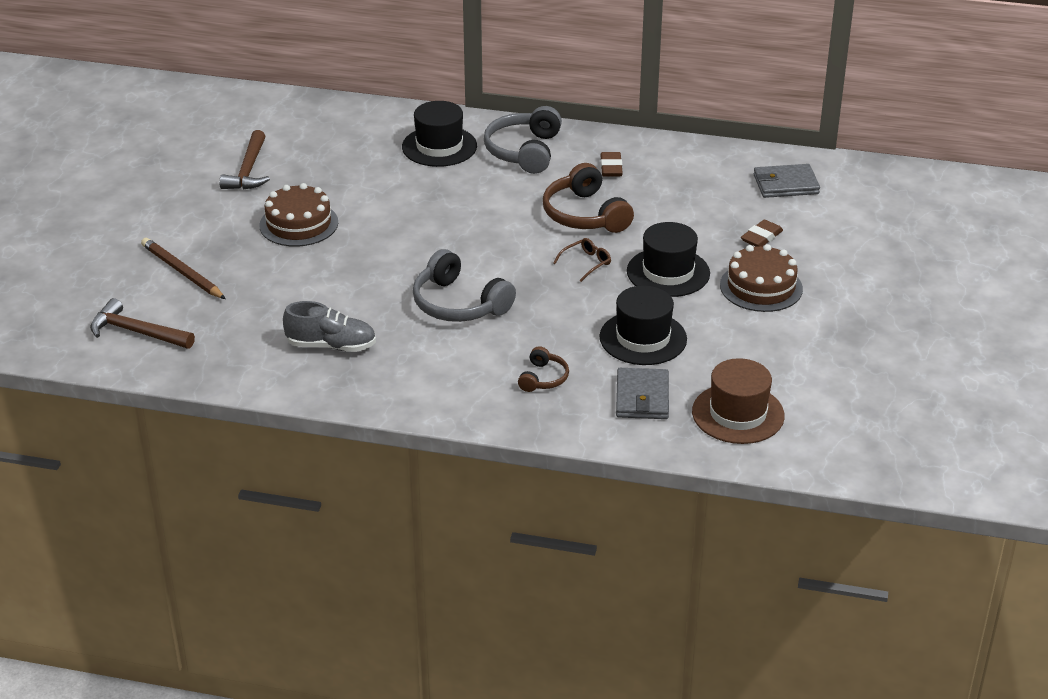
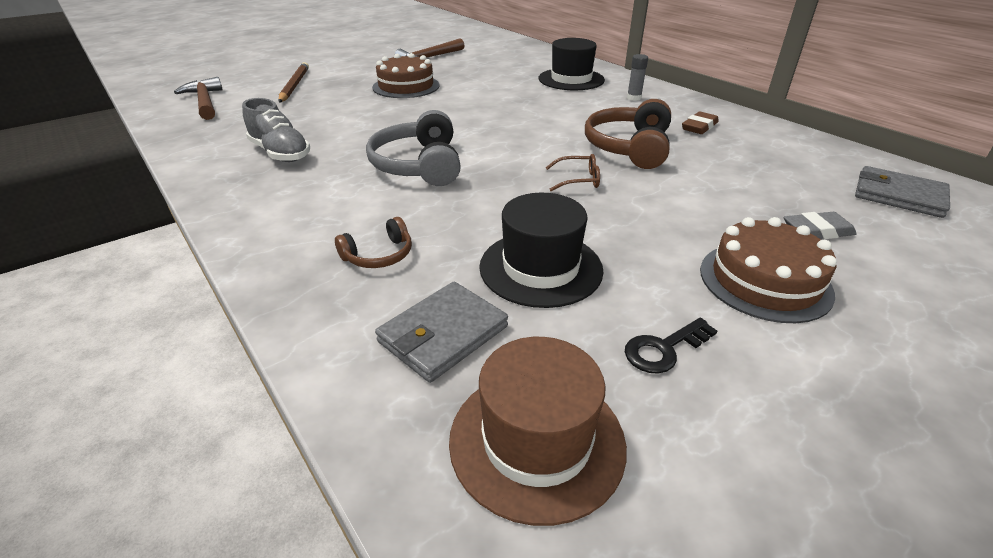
camera: 40 degrees right, 0 degrees up
(524, 151) = (634, 98): grey headphones -> grey glue stick
(668, 272) = (656, 219): black hat -> none
(748, 349) = (664, 349): none -> black key
(761, 237) = (817, 231): brown eraser -> grey eraser

